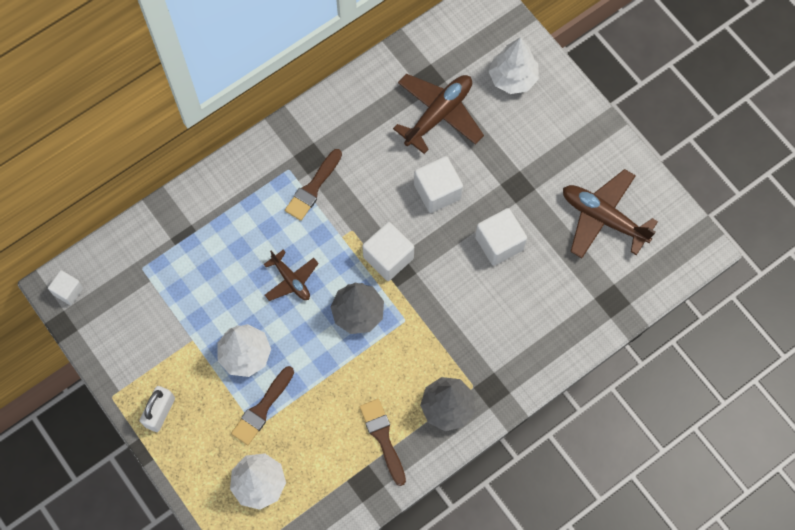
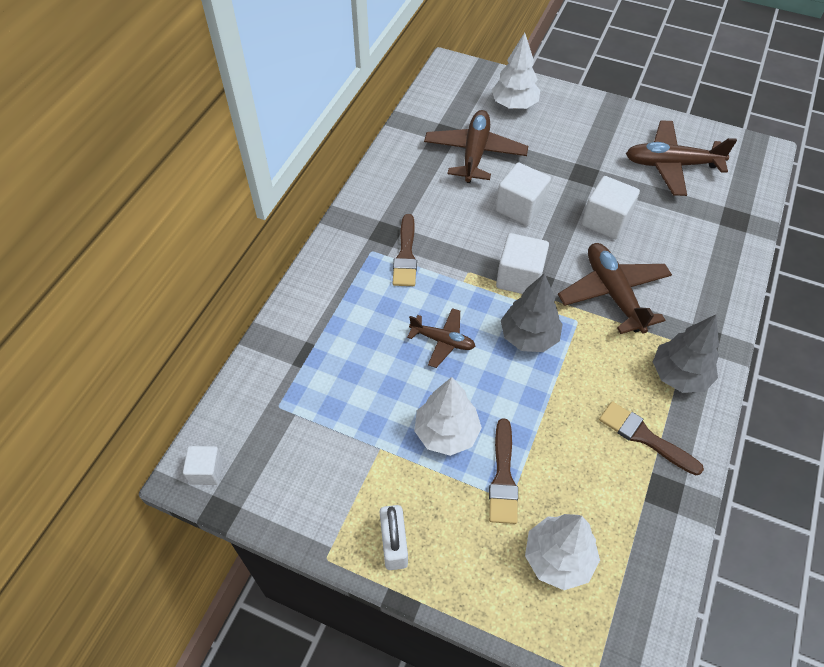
camera: 30 degrees left, 15 degrees down
(452, 312) = (613, 293): none -> brown plane

